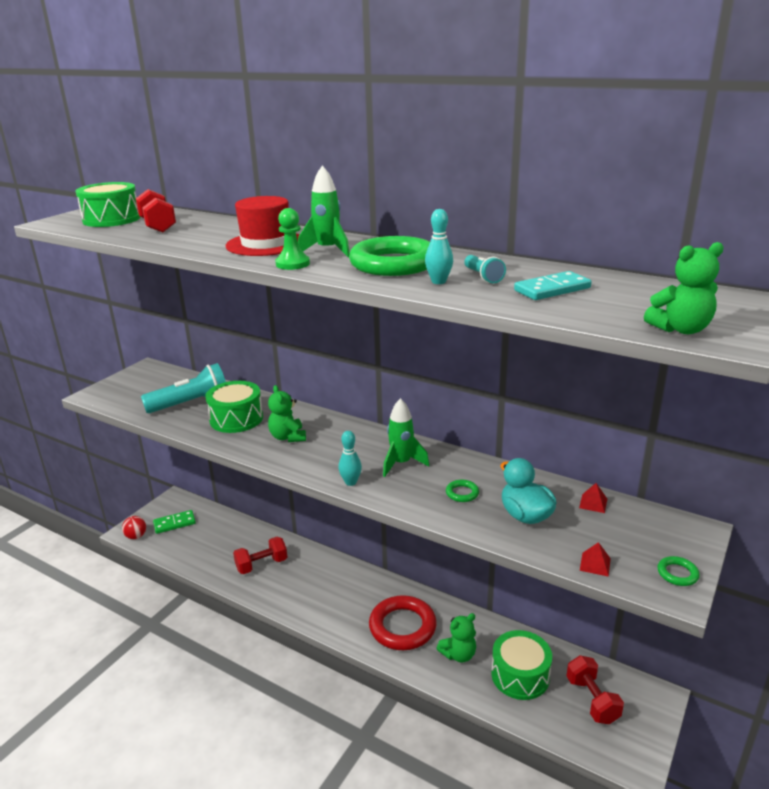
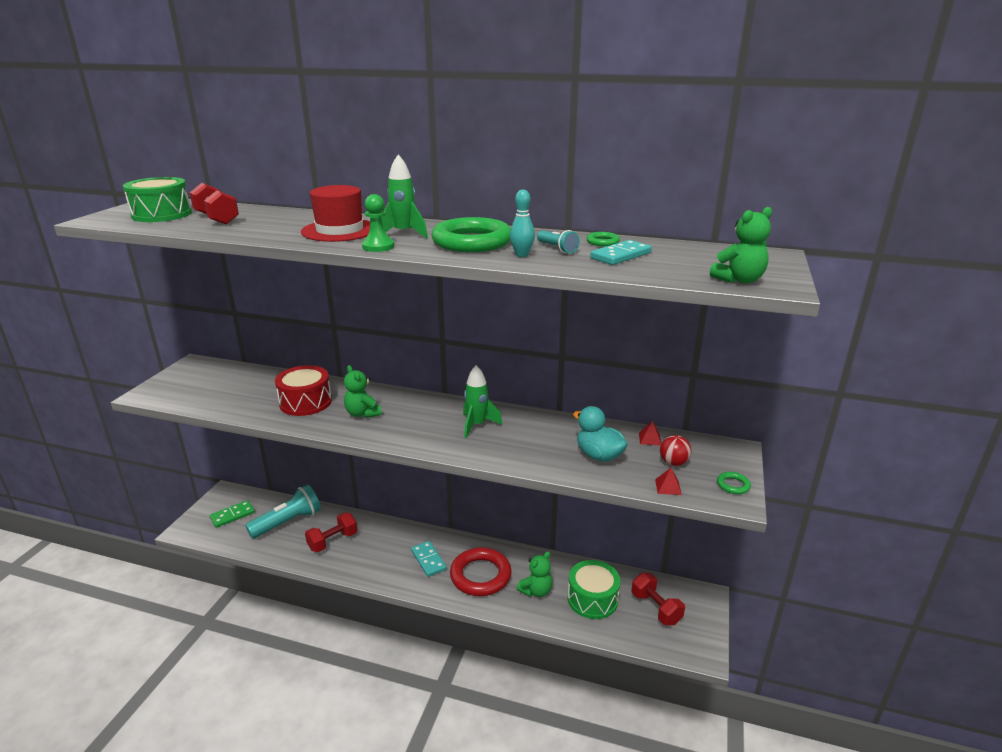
camera: 15 degrees left, 0 degrees up
(136, 536) = (195, 533): red ball -> red ball (673, 463)
(191, 404) = (254, 393): turquoise flashlight -> turquoise flashlight (288, 522)
(236, 419) = (305, 402): green drum -> red drum
(350, 482) = (437, 446): turquoise bowling pin -> none
(352, 600) = (428, 560): none -> turquoise domino
(462, 493) = (539, 444): green ring -> green ring (602, 242)

